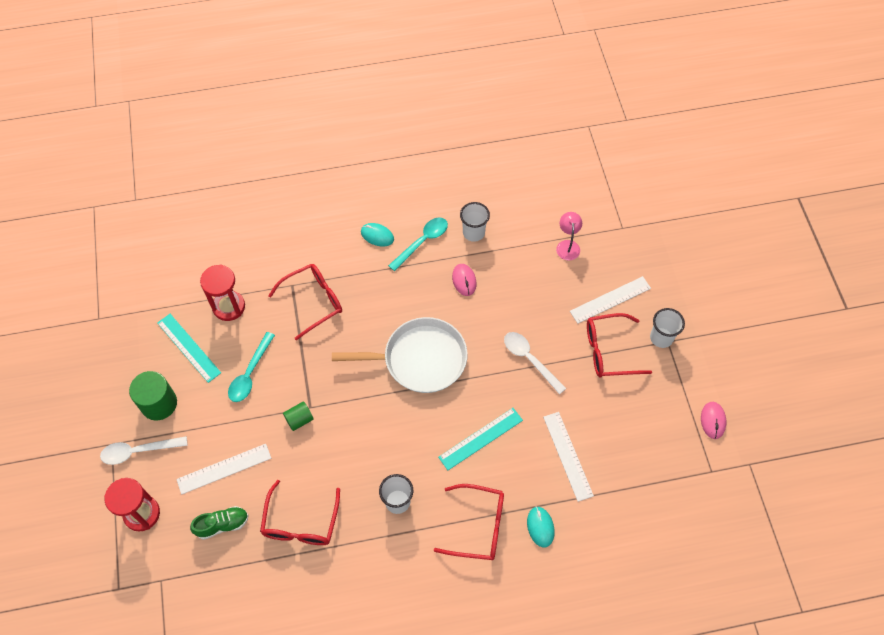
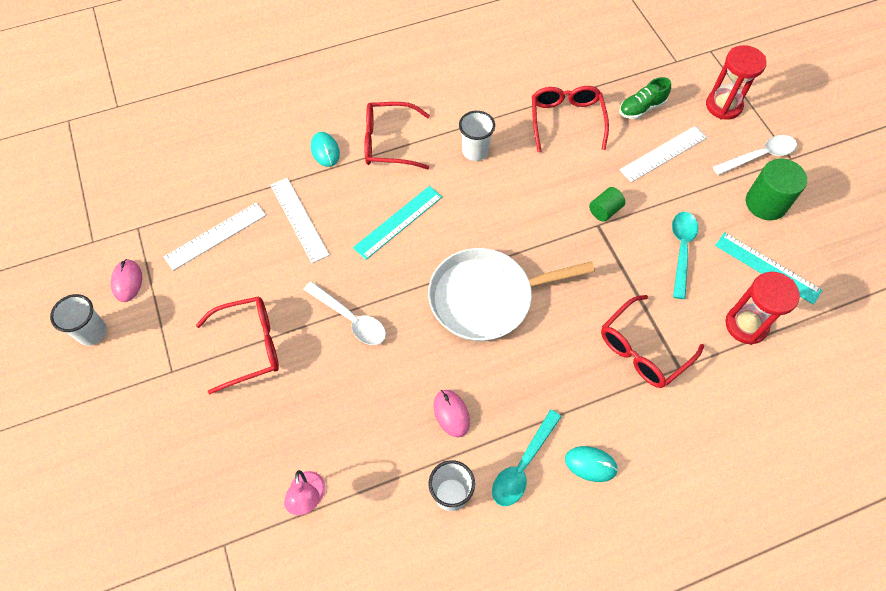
camera: 170 degrees right, 0 degrees up
(610, 299) = (246, 419): white ruler -> white ruler (216, 236)
(661, 338) = (180, 375): white cup -> white cup (92, 332)

